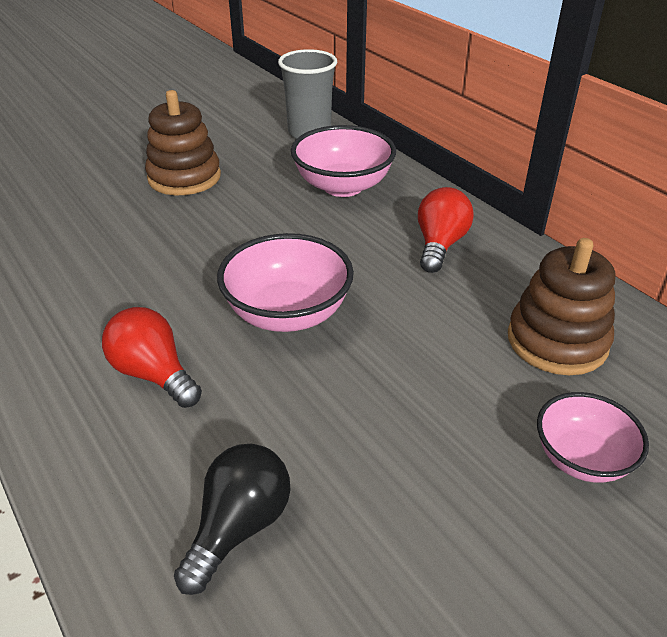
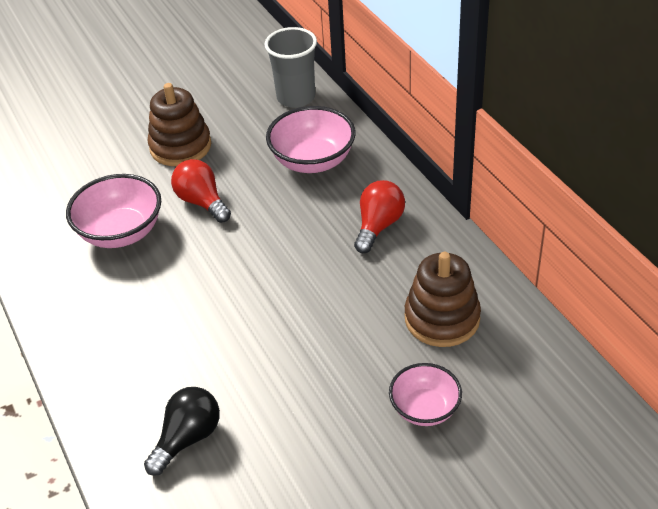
camera: 10 degrees right, 5 degrees up
(154, 374) = (142, 329): red light bulb -> red light bulb (202, 202)
(287, 313) = (244, 284): pink bowl -> pink bowl (121, 232)

